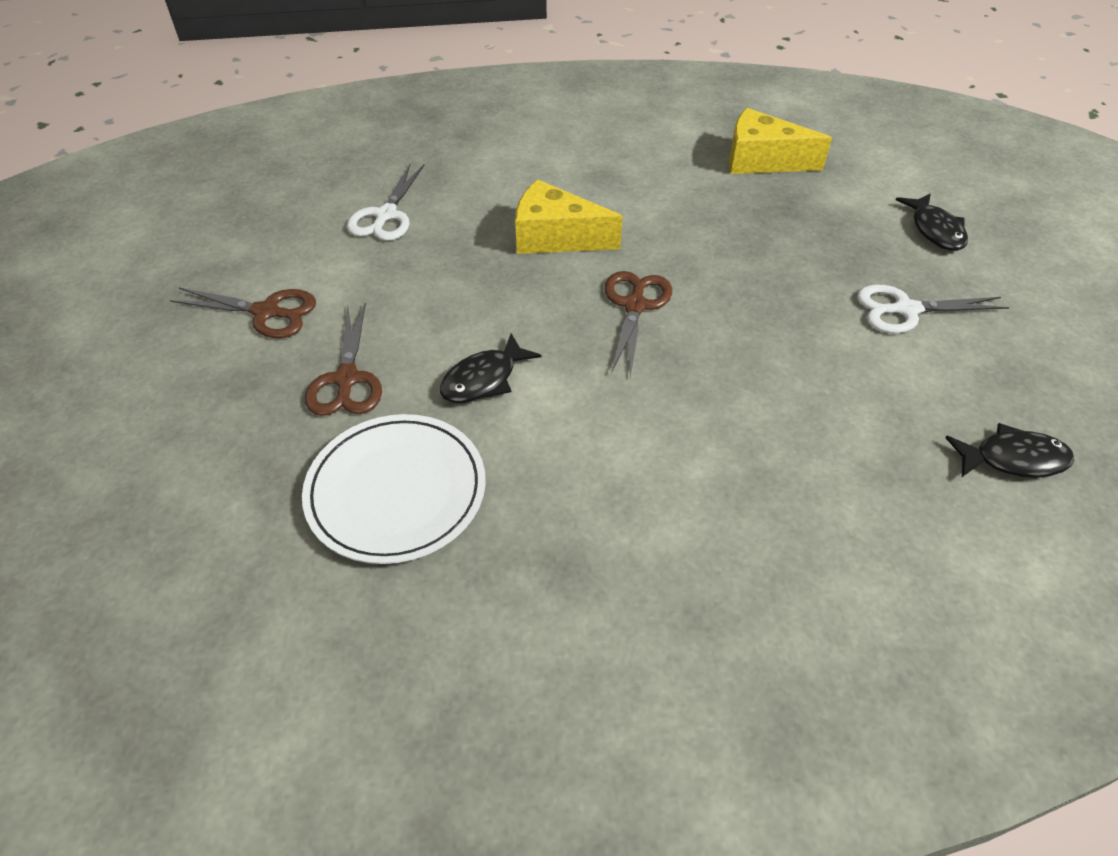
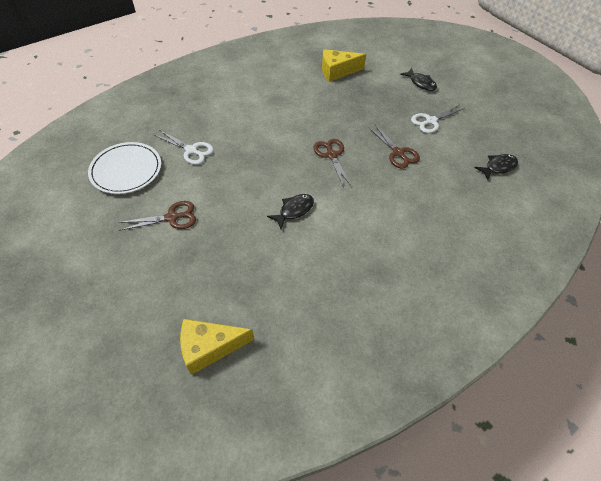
camera: 30 degrees left, 5 degrees up
(346, 379) = (235, 234): brown scissors -> brown scissors (398, 153)
(386, 215) = (191, 150): white scissors -> white scissors turned 45 degrees counterclockwise
(396, 491) = (294, 271): white plate -> white plate (126, 170)
(484, 379) = (294, 210): black fish -> black fish turned 150 degrees counterclockwise
(555, 237) = (277, 135): yellow cheese -> yellow cheese (210, 347)

